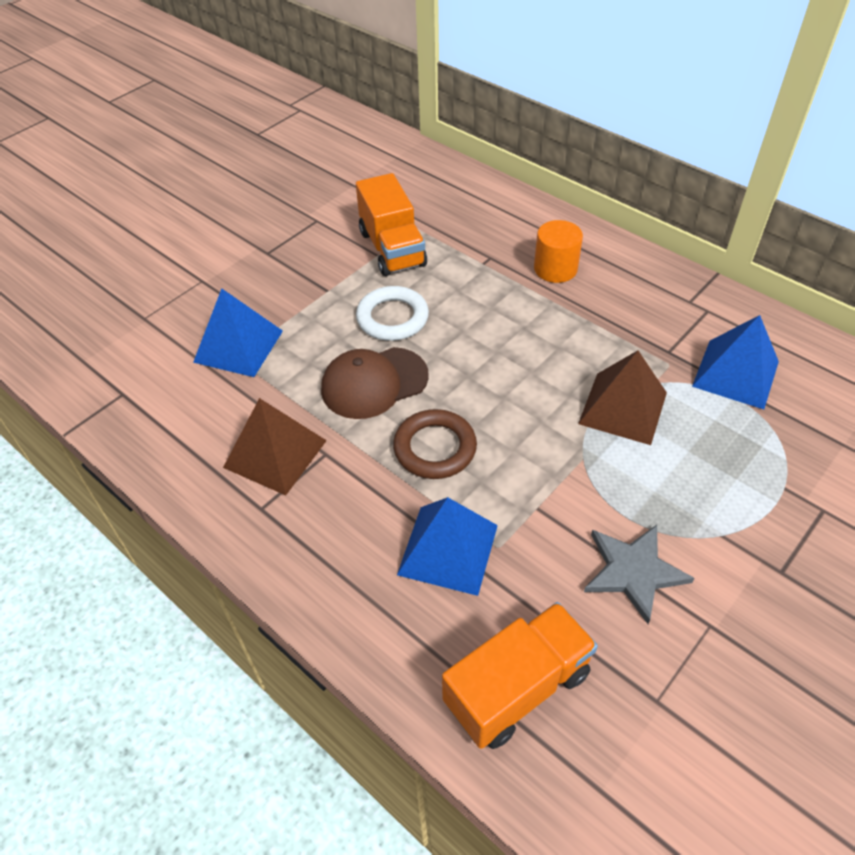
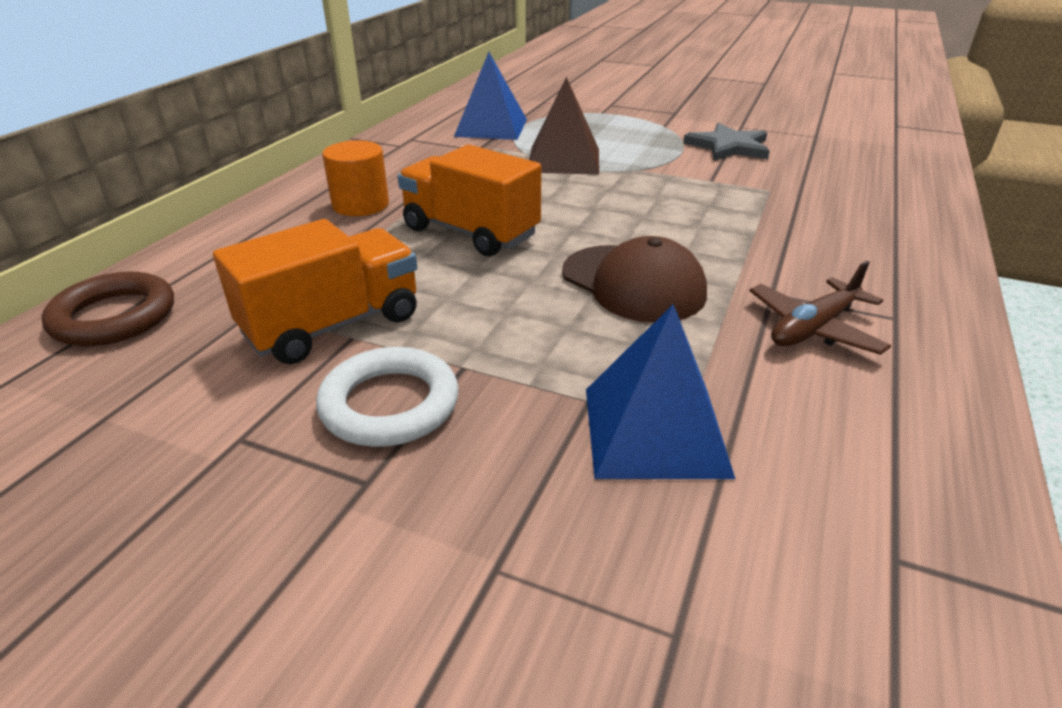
camera: 110 degrees left, 15 degrees down
(275, 454) = (813, 328): brown pyramid -> brown plane
(392, 318) = (502, 294): white ring -> white ring (390, 404)
(435, 448) = (694, 231): brown ring -> brown ring (114, 317)
(448, 549) = (800, 208): blue pyramid -> none
(517, 687) = (874, 171): orange truck -> orange truck (470, 232)

